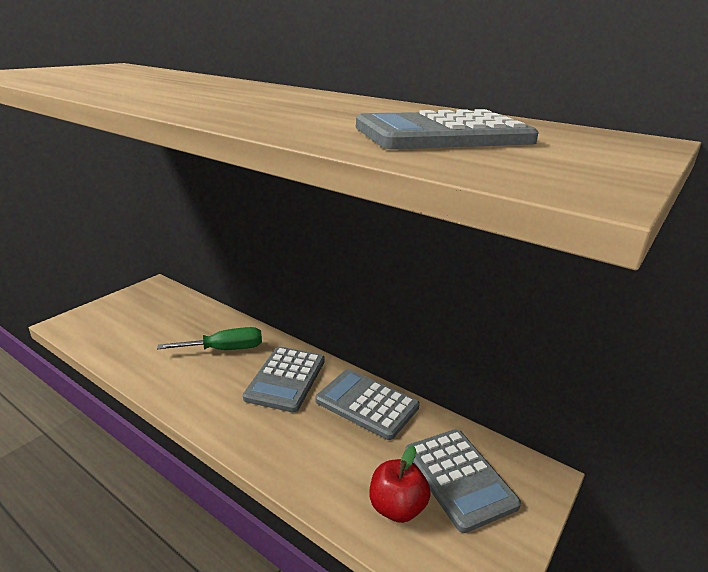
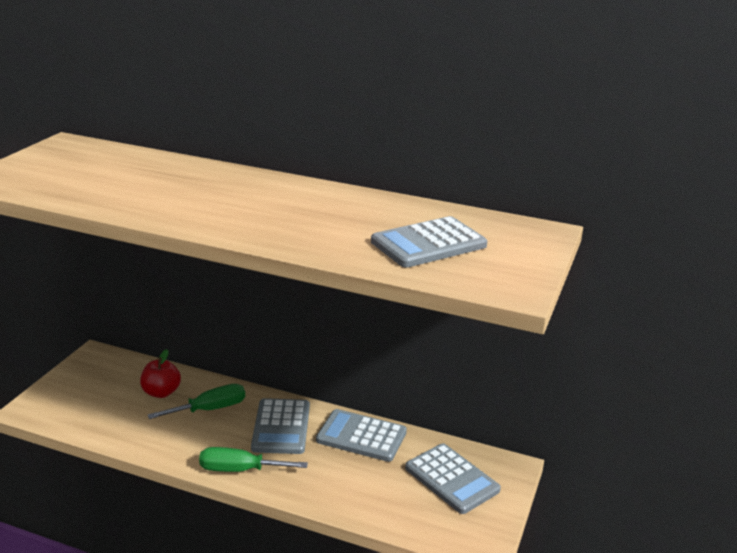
camera: 15 degrees left, 0 degrees up
(220, 419) = (240, 470): none -> green screwdriver
(397, 507) = (411, 507): red apple -> red apple (161, 392)

